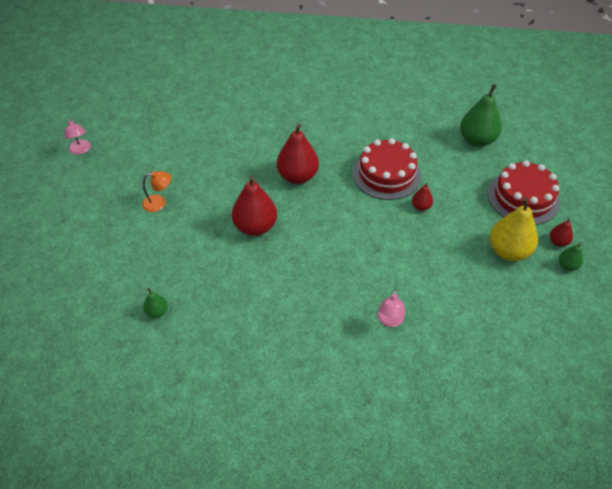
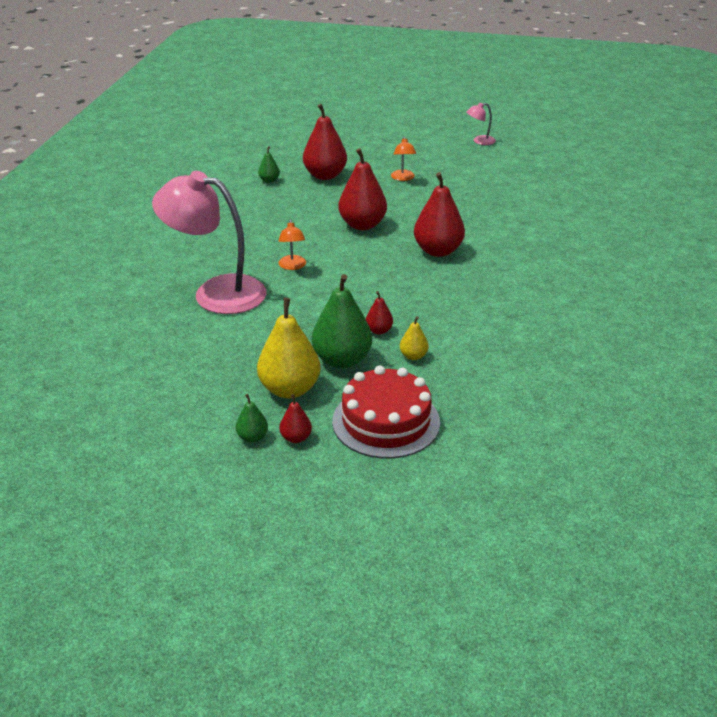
camera: 95 degrees right, 15 degrees down
(148, 264) = (325, 175): none -> red pear
(335, 270) = (292, 266): none -> orange lamp
(386, 174) = (439, 311): red cake -> none
(389, 321) = (216, 292): pink lamp -> pink lamp, size x2.41
(447, 187) = (413, 356): none -> yellow pear
(477, 140) = (514, 398): green pear -> green pear (342, 360)

